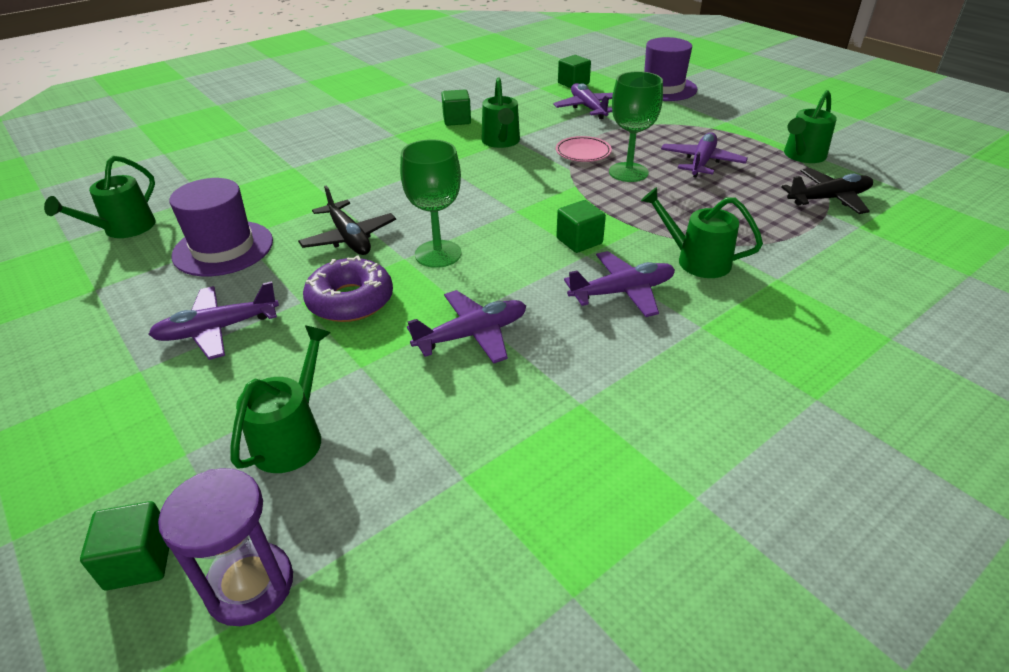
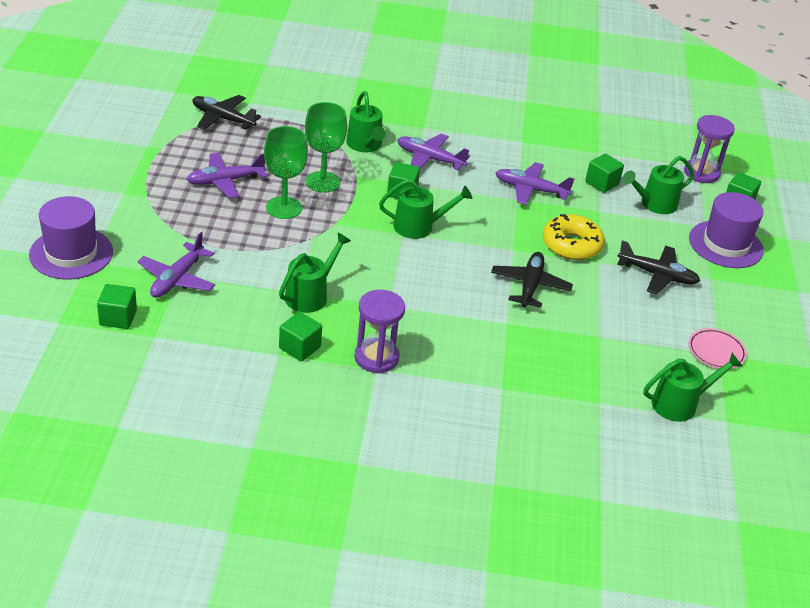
camera: 140 degrees left, 0 degrees up
(217, 329) = (657, 275): purple plane -> black plane
(223, 248) = (618, 333): purple hat -> purple hat (725, 244)
(350, 300) = (571, 245): purple donut -> yellow donut
(399, 415) = (602, 183): none -> green cube
(403, 138) = (376, 357): none -> purple hourglass
(438, 254) = (491, 238): green goblet -> green goblet (322, 182)
(583, 152) = (276, 242): pink plate -> pink plate (716, 351)
(802, 156) = (160, 142): green watering can -> green watering can (419, 227)

